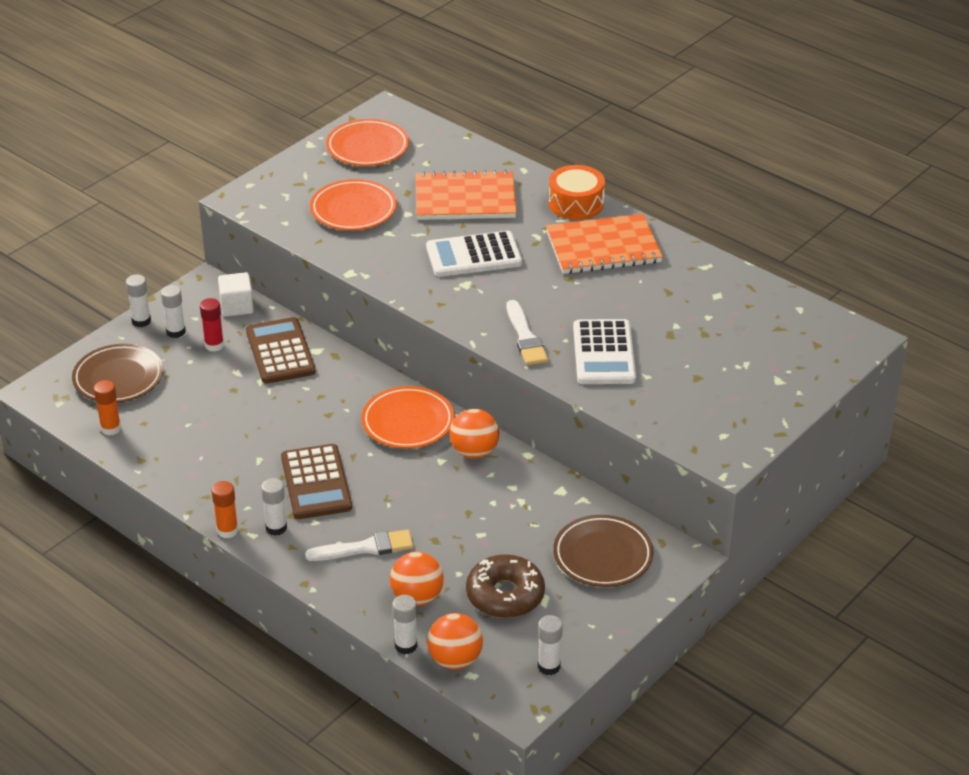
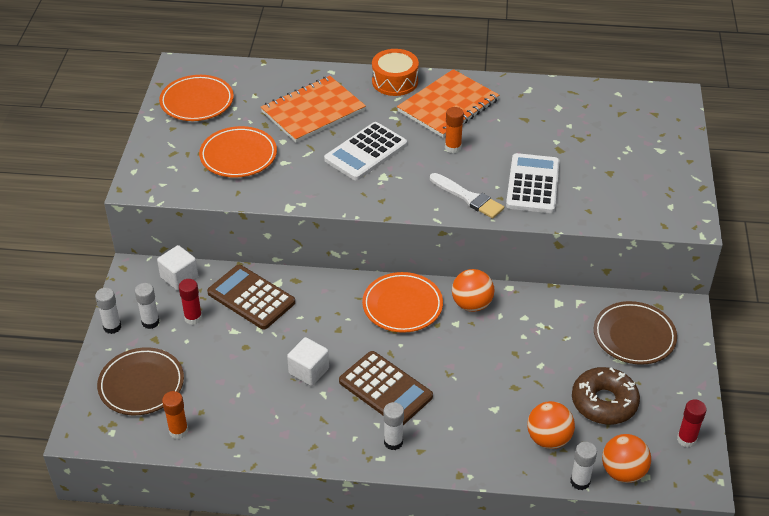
camera: 35 degrees left, 5 degrees up
(227, 530) = (359, 465): orange glue stick -> orange glue stick (453, 147)
(266, 435) = (309, 371): none -> white cube
(365, 548) = (473, 421): white brush -> none
(549, 666) = (686, 439): white glue stick -> red glue stick
(603, 353) = (533, 184): white calculator -> white calculator turned 135 degrees counterclockwise

